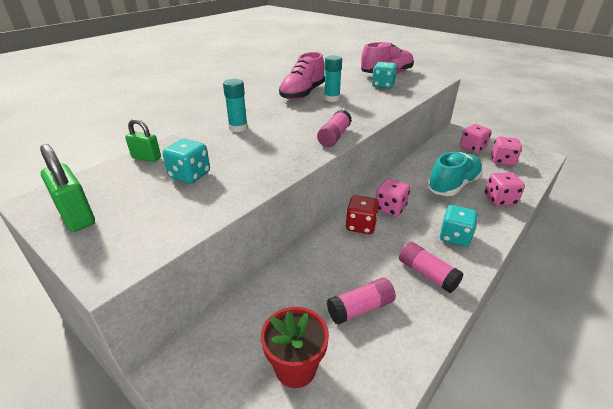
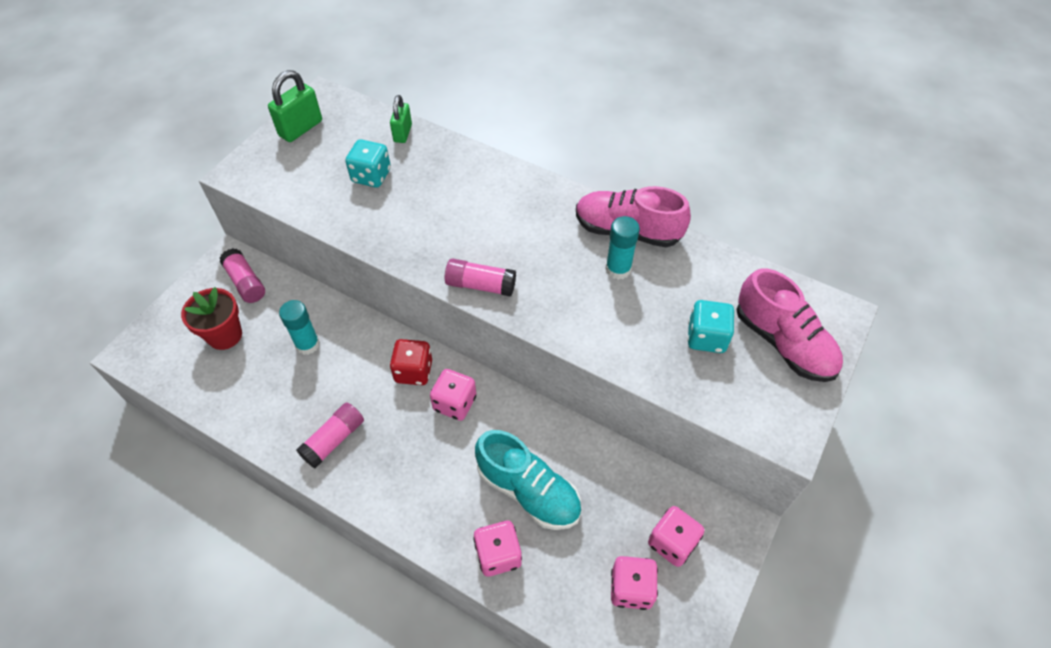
camera: 80 degrees right, 20 degrees up
(238, 128) = (488, 186): turquoise glue stick -> turquoise glue stick (307, 344)
(360, 308) = (285, 377): pink glue stick -> pink glue stick (246, 282)
(454, 237) = (401, 477): turquoise dice -> none

